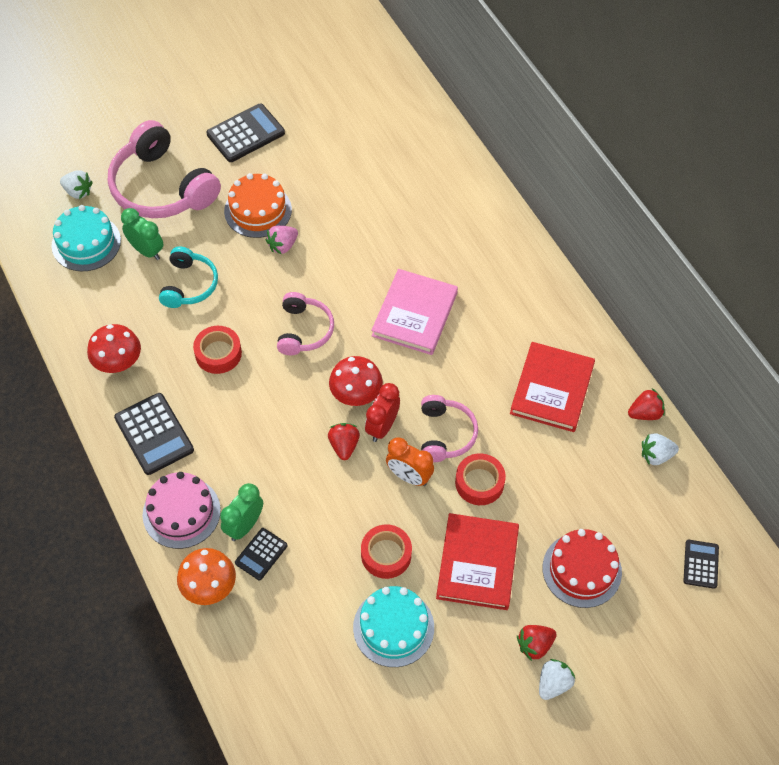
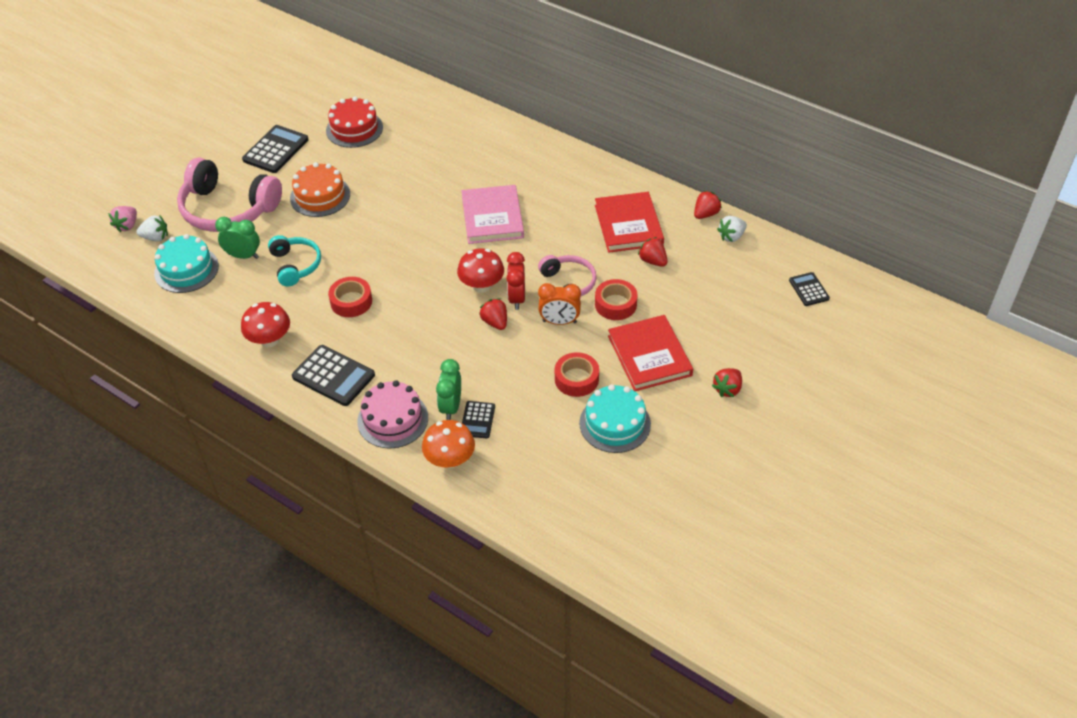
camera: 25 degrees left, 10 degrees down
(283, 246) = (356, 212): pink strawberry -> pink strawberry (127, 225)
(304, 330) = (411, 260): pink headphones -> none
(551, 447) = (653, 261): none -> red strawberry
(553, 683) = (757, 407): white strawberry -> none
(582, 570) = (728, 328): red cake -> red cake (354, 129)

